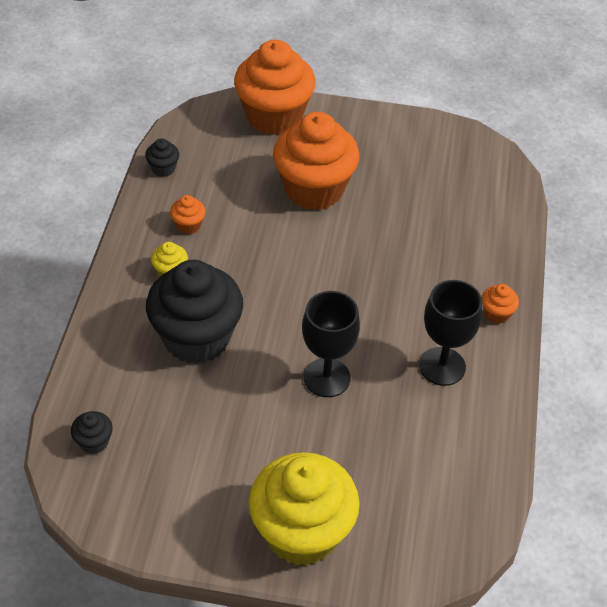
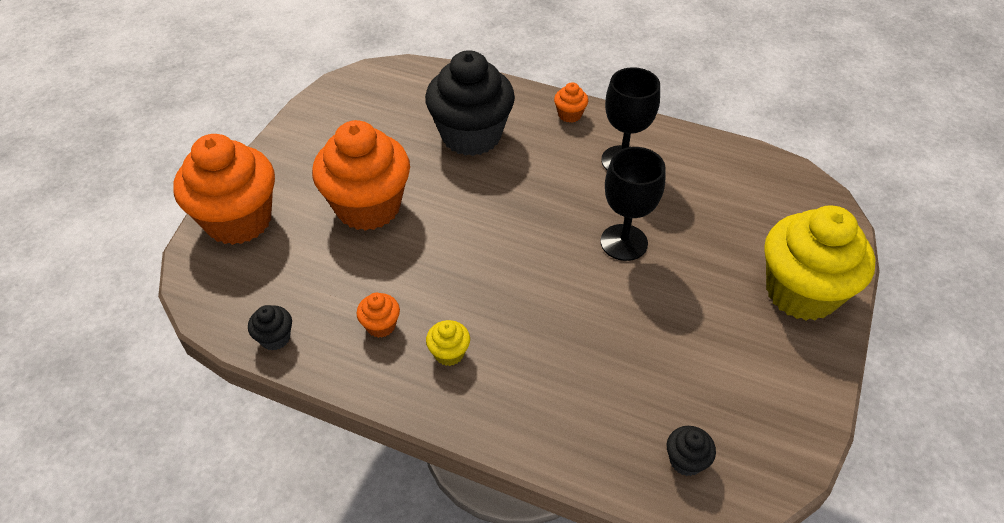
camera: 75 degrees left, 0 degrees up
(197, 338) = (553, 341): black cupcake -> black cupcake (471, 136)

